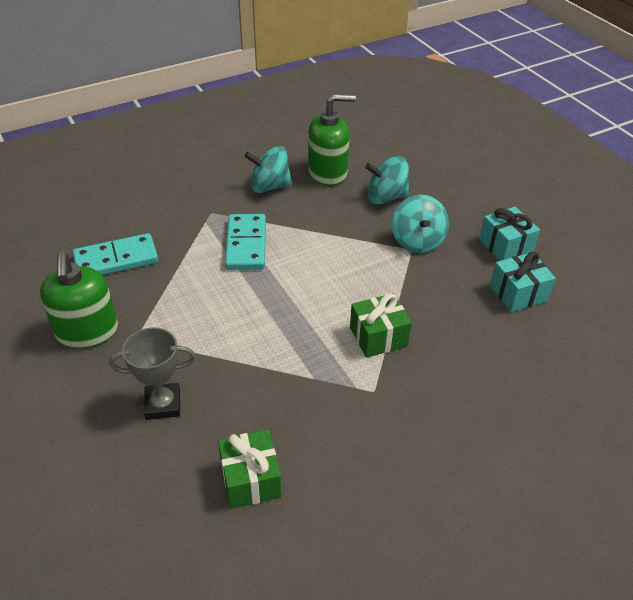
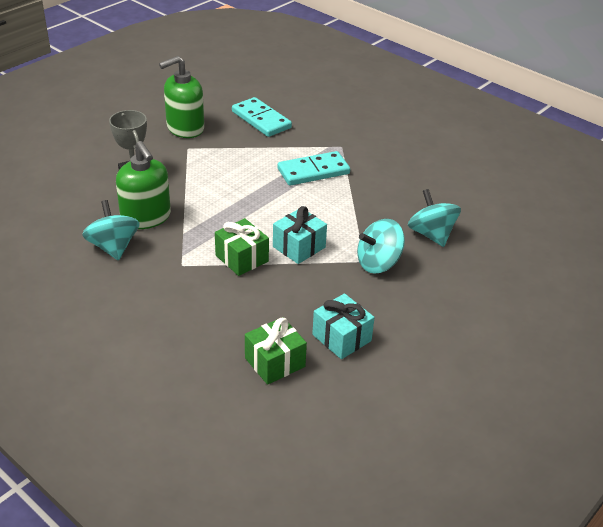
camera: 70 degrees right, 5 degrees down
(250, 479) = (83, 223): green gift -> green gift (275, 362)
(269, 186) = (397, 167): turquoise spinning top -> turquoise spinning top (113, 247)
(328, 173) = (442, 194): green soap dispenser -> green soap dispenser (146, 217)
(505, 246) = (409, 323): turquoise gift -> turquoise gift (299, 247)

